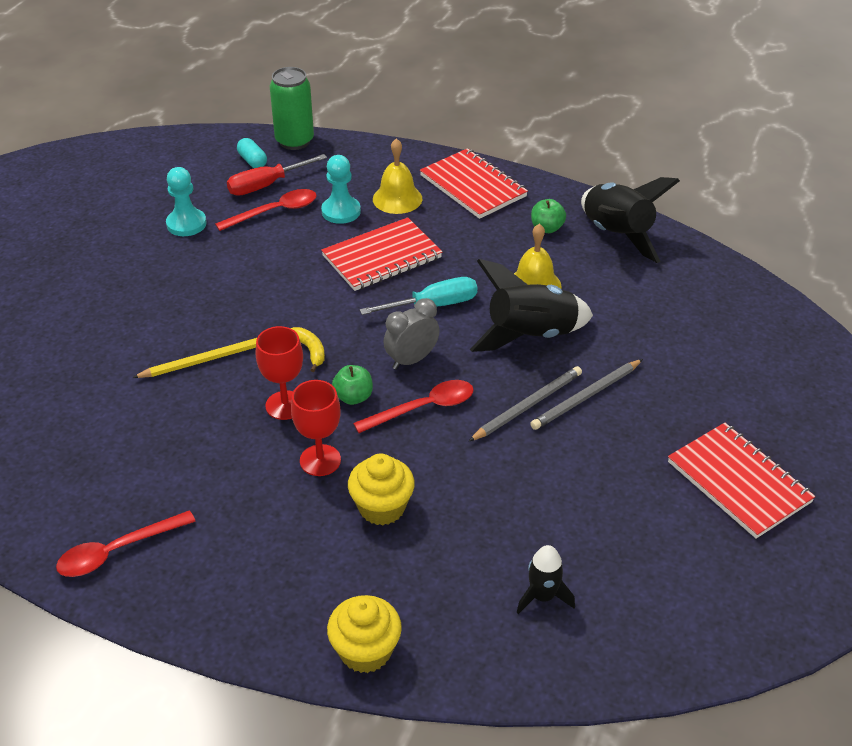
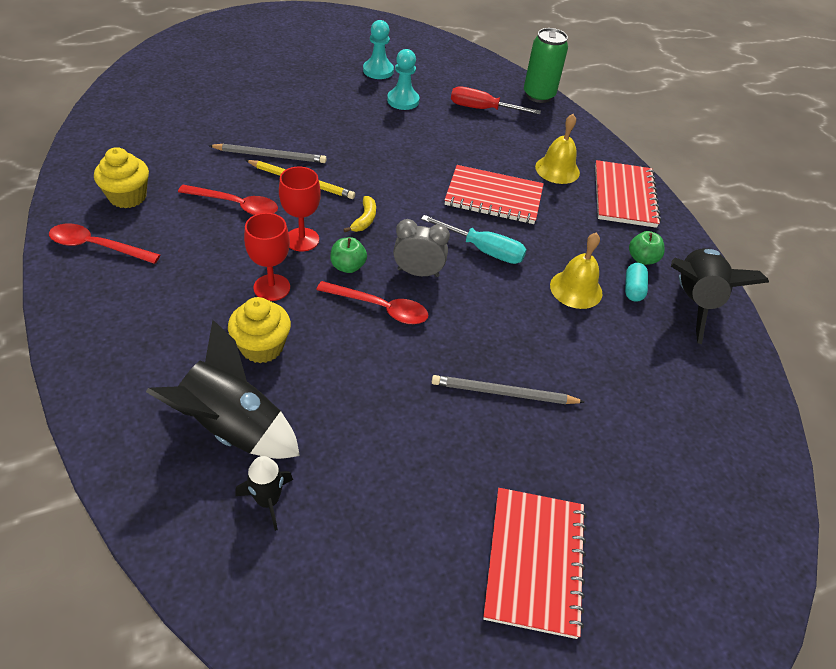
camera: 40 degrees right, 5 degrees up
(252, 161) = (494, 91): turquoise capsule -> turquoise capsule (633, 289)
(274, 212) = (465, 127): red spoon -> red spoon (236, 205)
(341, 211) = (507, 153): turquoise pawn -> turquoise pawn (378, 71)
(365, 651) = (118, 425): yellow cupcake -> yellow cupcake (128, 197)
(528, 406) = (452, 364): grey pencil -> grey pencil (270, 156)
(530, 335) = (524, 320): black rocket -> black rocket (232, 427)

